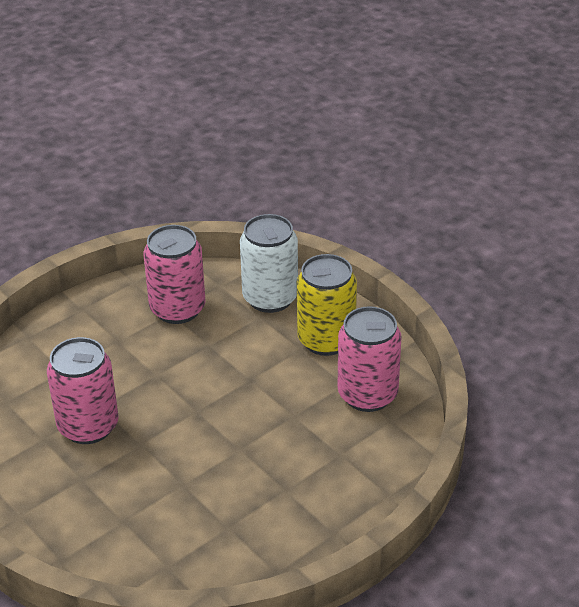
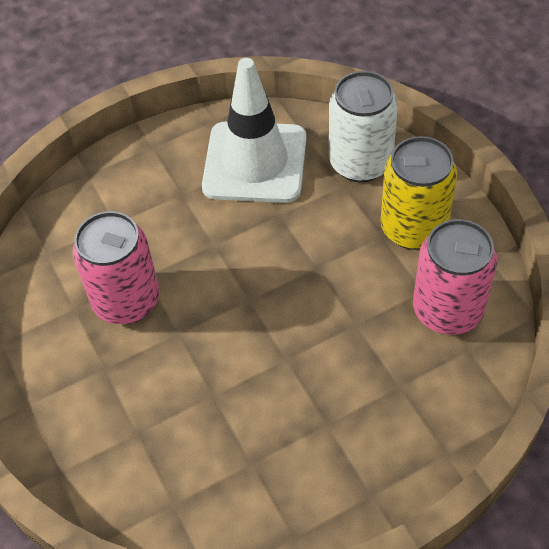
camera: 15 degrees right, 15 degrees up
(177, 309) = (255, 162): pink can -> white traffic cone

